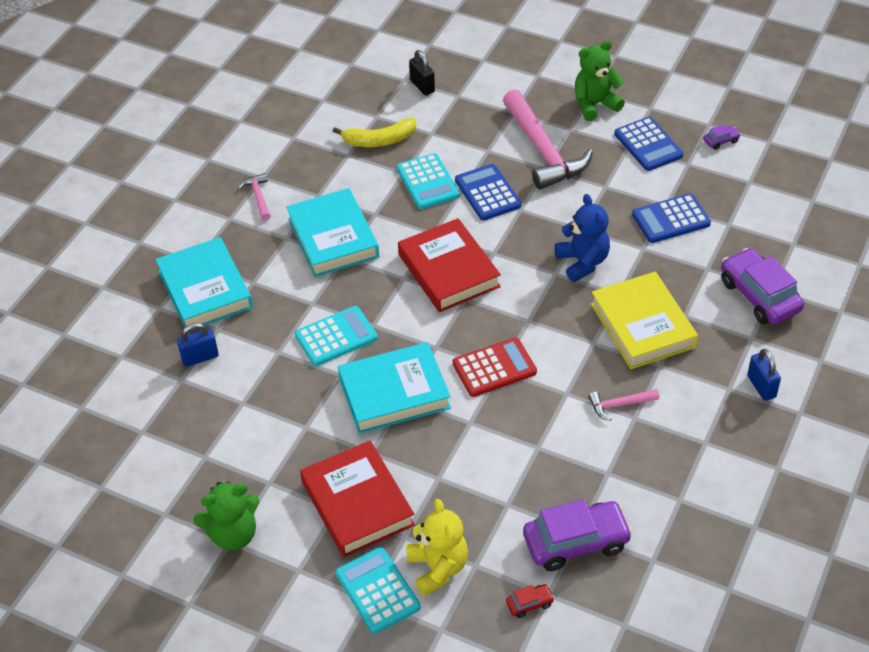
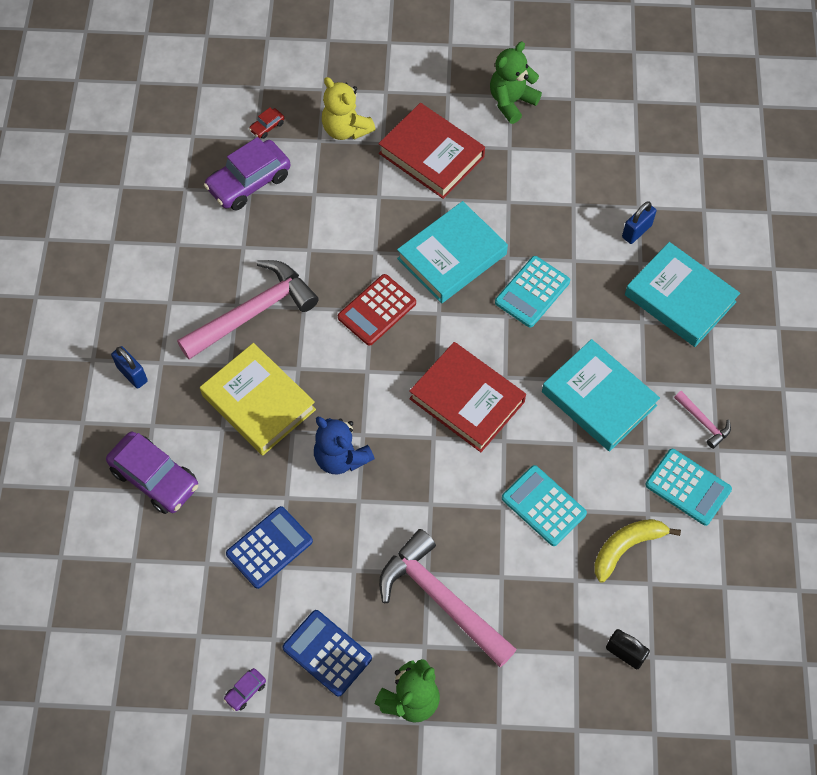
camera: 155 degrees right, 15 degrees up
(377, 590) = (382, 99): turquoise calculator -> turquoise calculator (688, 487)
(488, 193) = (474, 514): blue calculator -> none
(619, 405) = (253, 312): pink hammer -> pink hammer, size x2.24

